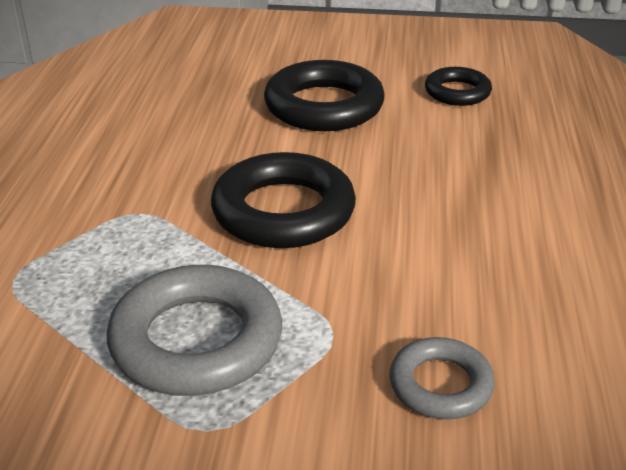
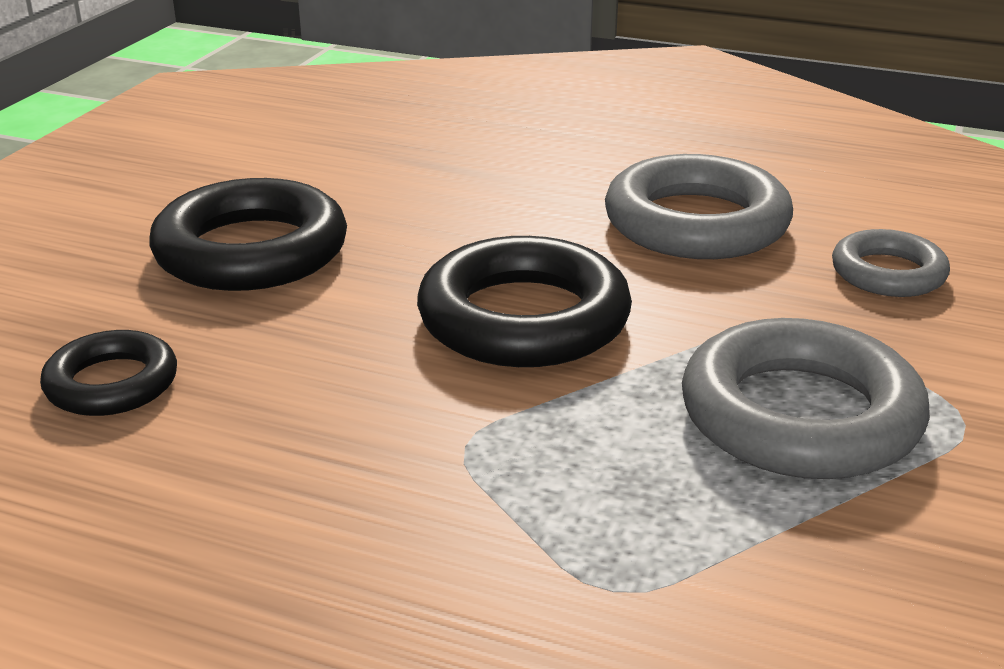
camera: 75 degrees left, 5 degrees down
(457, 92) = (294, 159): black ring -> black ring (112, 383)
(471, 270) = (696, 223): none -> grey ring

